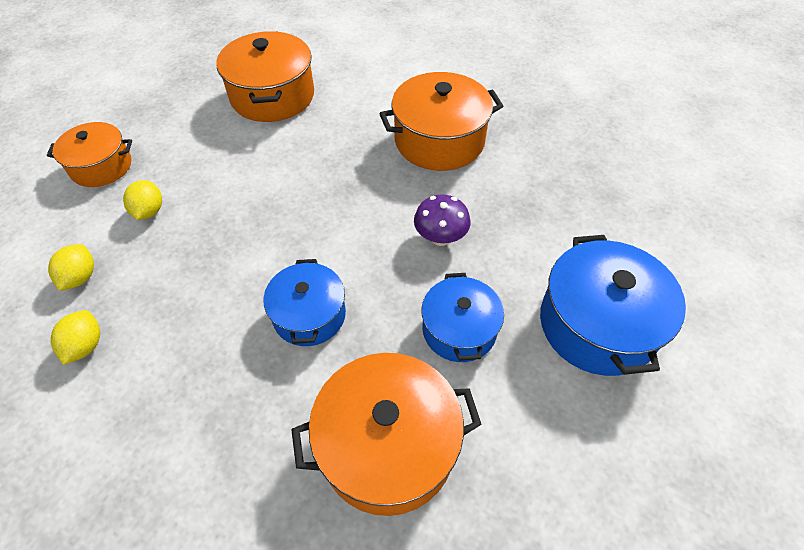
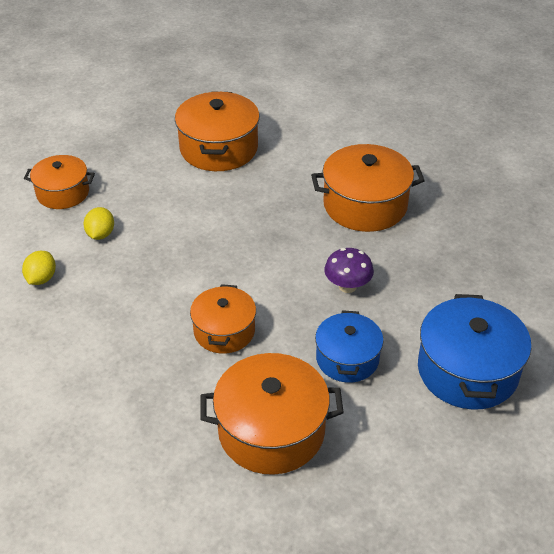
camera: 10 degrees right, 10 degrees down
(85, 346) = (43, 329): yellow lemon -> none
(309, 315) = (224, 331): blue pot -> orange pot

